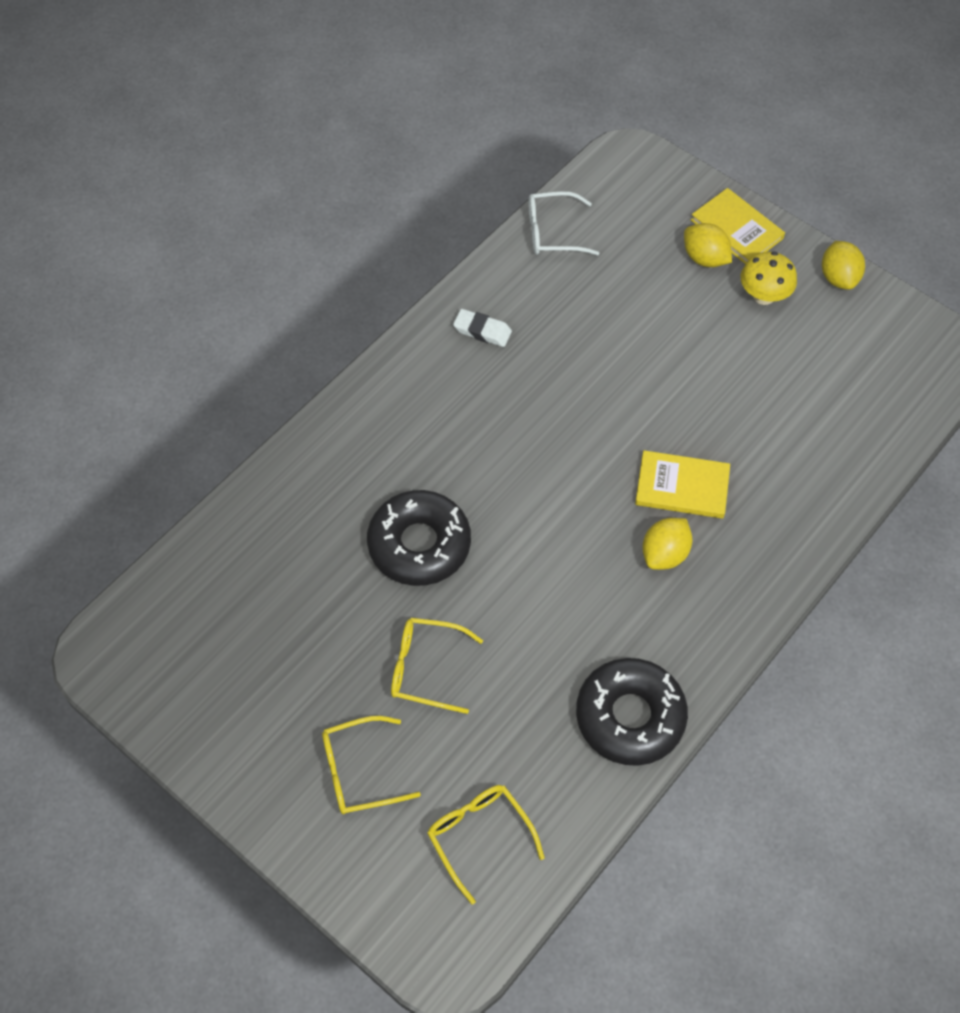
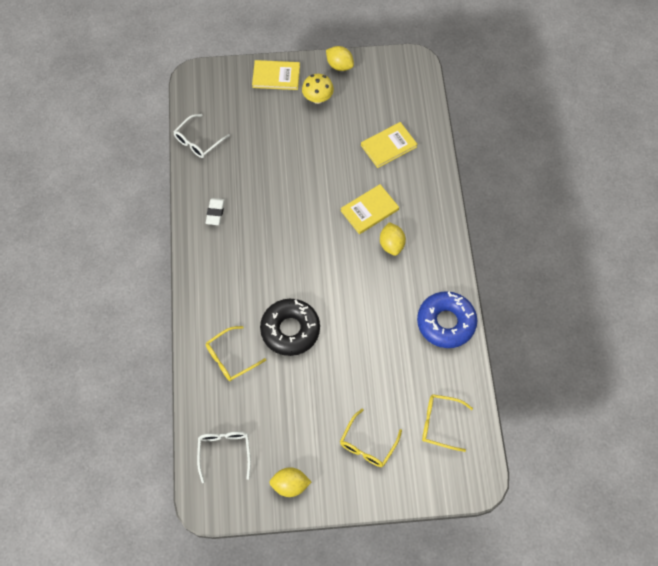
camera: 45 degrees left, 5 degrees up
(186, 616) = (224, 452): none -> white glasses
(426, 668) = (349, 378): yellow glasses -> yellow glasses (230, 358)
(482, 331) = (215, 213): white eraser -> white eraser turned 60 degrees counterclockwise
(630, 716) = (446, 322): black donut -> blue donut
(704, 258) = (276, 101): yellow lemon -> yellow lemon (290, 485)
(797, 428) = (388, 146): none -> yellow book

